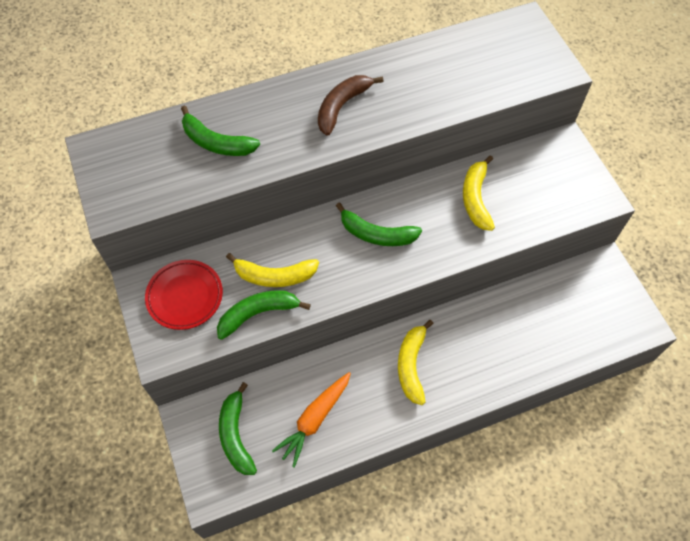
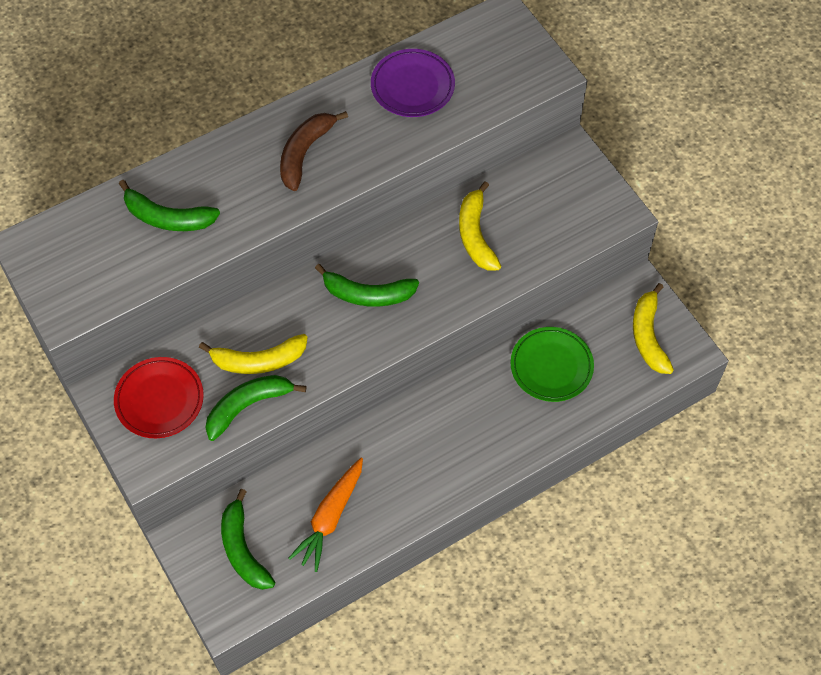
camera: 10 degrees left, 0 degrees up
(411, 365) = (431, 439): yellow banana -> yellow banana (648, 336)
(442, 66) = (412, 86): none -> purple plate
(522, 319) = (551, 366): none -> green plate

